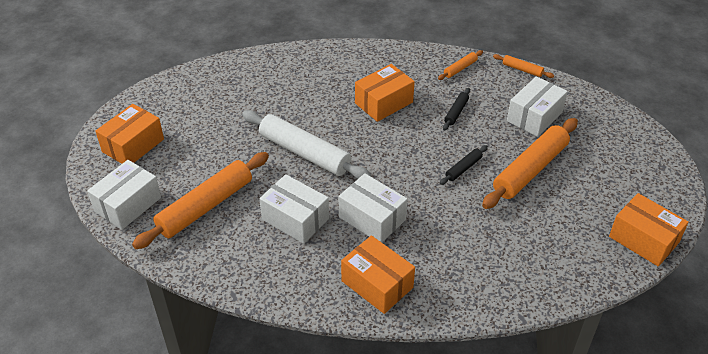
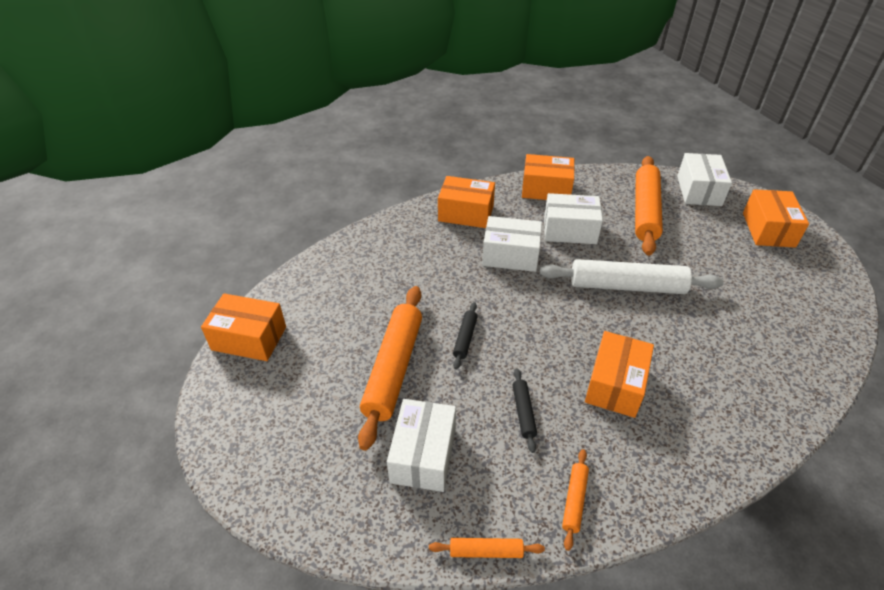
camera: 150 degrees right, 0 degrees up
(268, 276) = (546, 189): none -> orange box

